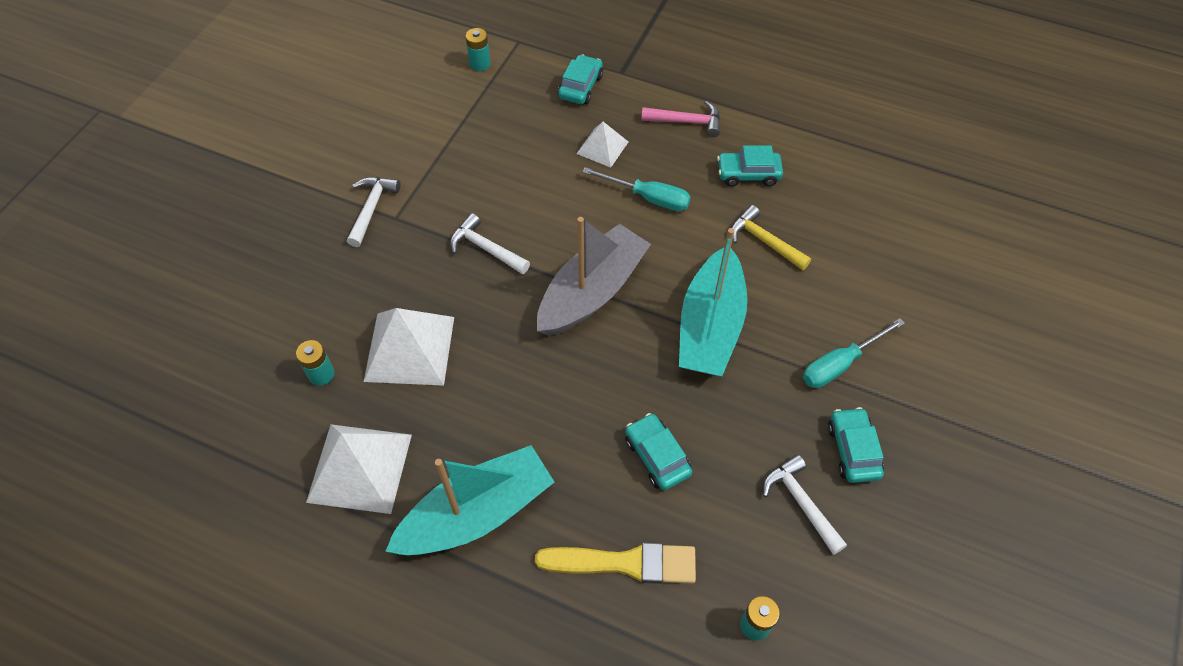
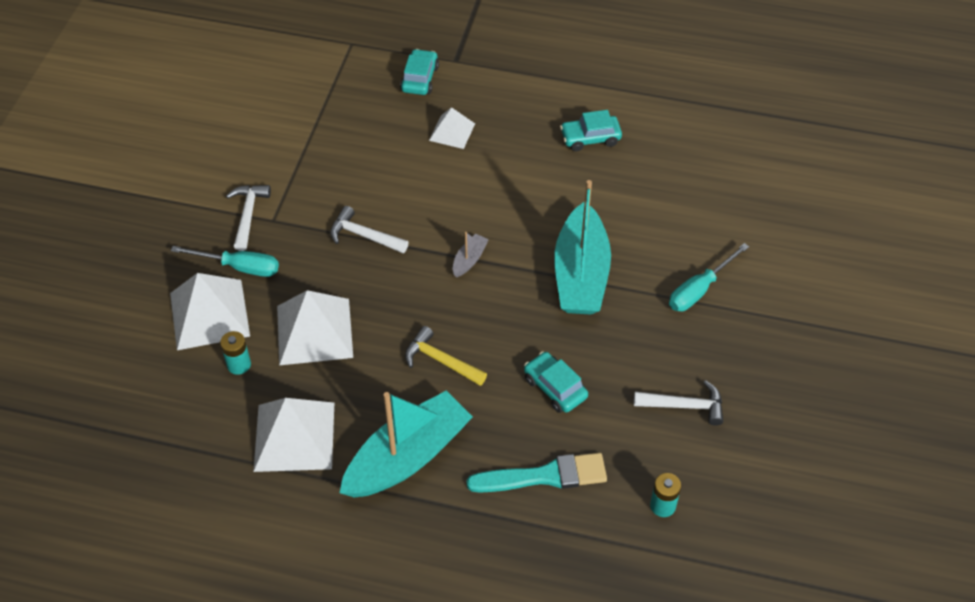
camera: 10 degrees left, 5 degrees down
(305, 312) = (209, 314): none -> white pyramid
(480, 64) = (319, 69): turquoise battery -> none
(592, 292) = (469, 260): grey boat -> grey boat, size x0.41
(624, 563) = (544, 476): yellow brush -> turquoise brush
(648, 198) = (503, 171): turquoise screwdriver -> turquoise screwdriver (239, 267)
(686, 122) = (525, 99): pink hammer -> none
(764, 241) = (615, 195): yellow hammer -> yellow hammer (441, 361)
(801, 503) = (684, 406): white hammer -> white hammer turned 135 degrees clockwise
(853, 450) = (721, 358): turquoise car -> none

